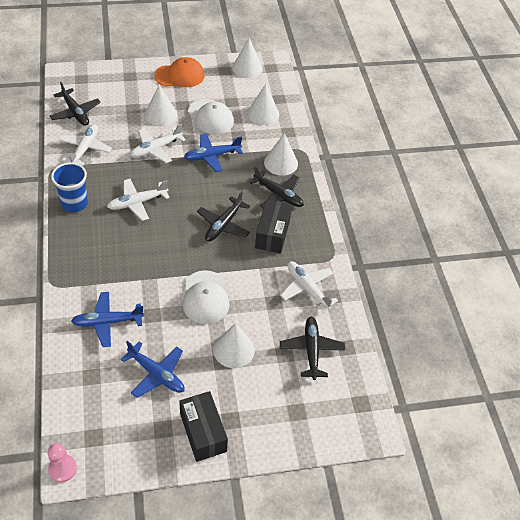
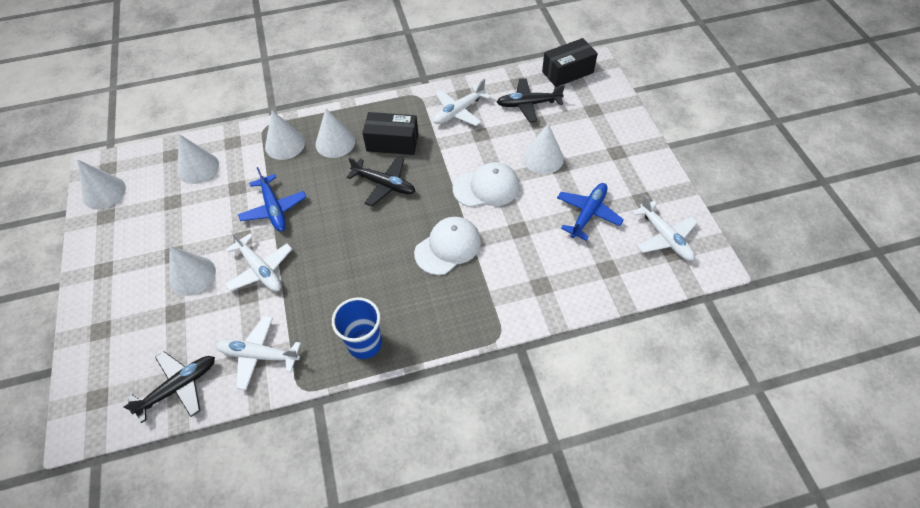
camera: 90 degrees left, 5 degrees up
(62, 469) = (713, 270): pink pawn -> none
(108, 322) = (538, 268): blue plane -> none
(137, 203) = (357, 272): white plane -> white plane (664, 237)
(180, 75) = (108, 266): orange cap -> none
(203, 432) = (636, 170): black box -> black box (567, 72)
(210, 117) = (200, 219): white cap -> white cap (448, 247)
(278, 195) = (335, 142): black plane -> white cone

